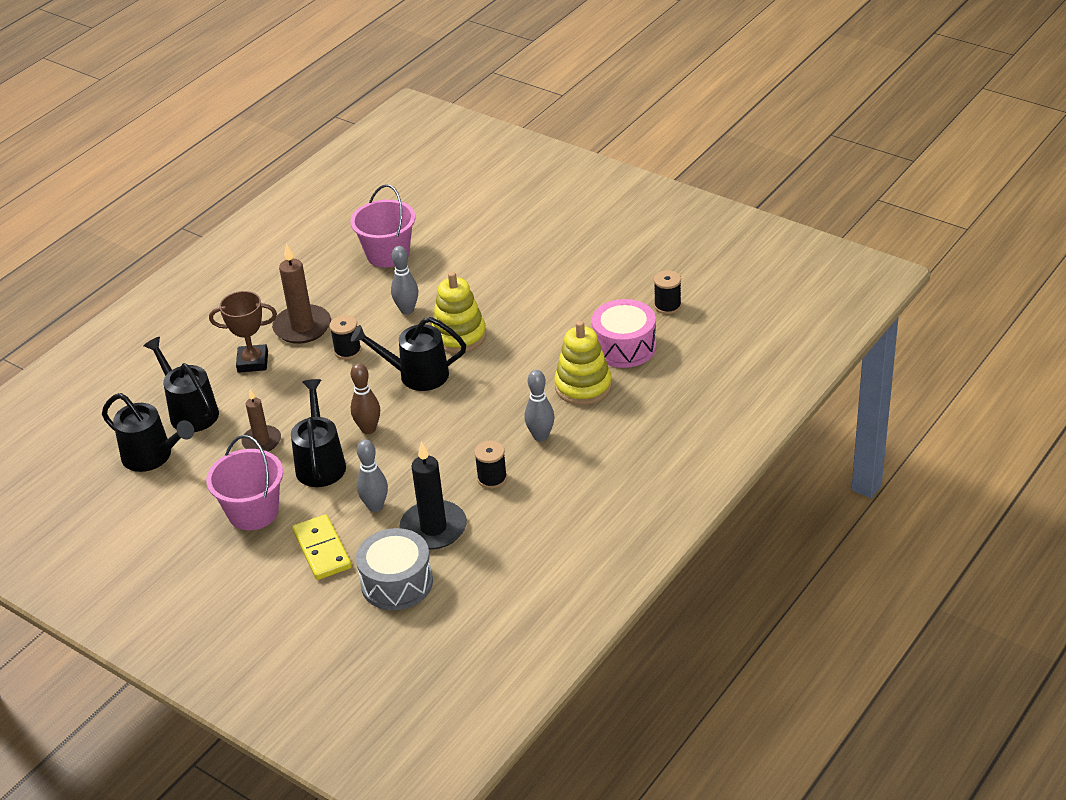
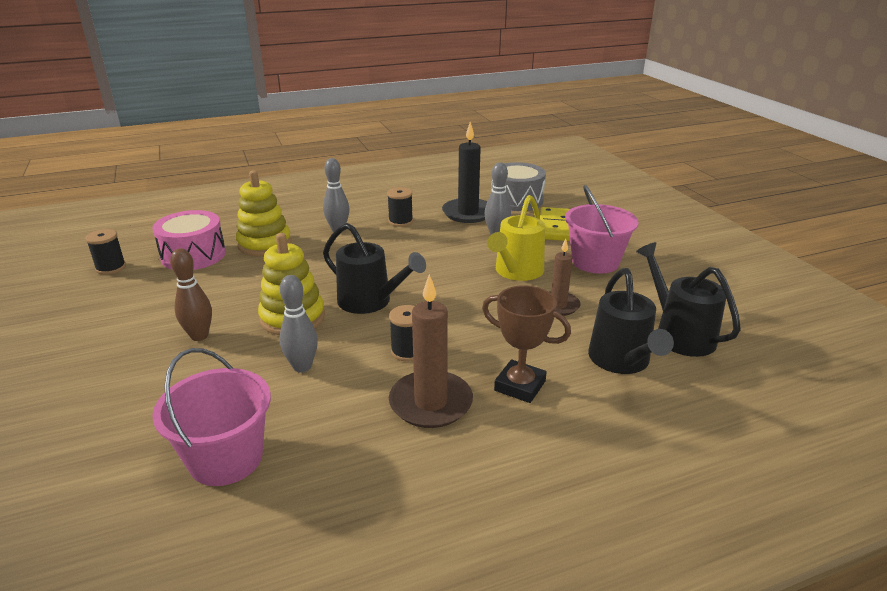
camera: 150 degrees left, 10 degrees down
(320, 463) = (516, 272): black watering can -> yellow watering can
(368, 429) = (455, 279): brown bowling pin -> brown bowling pin (199, 336)

